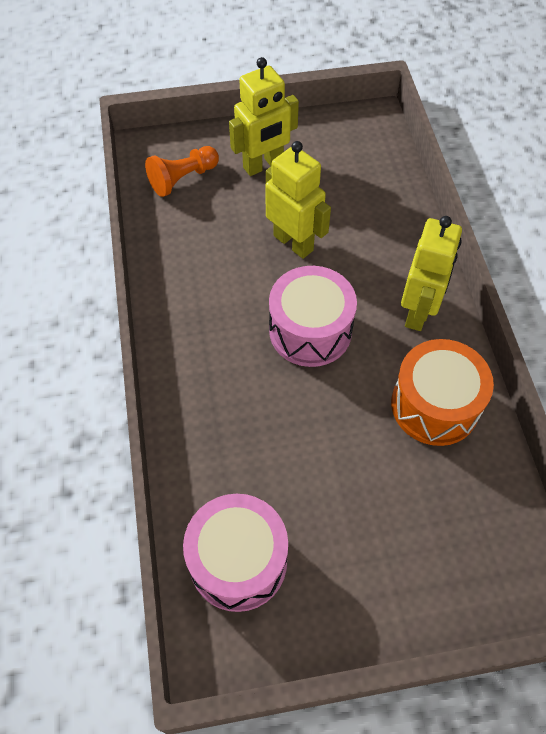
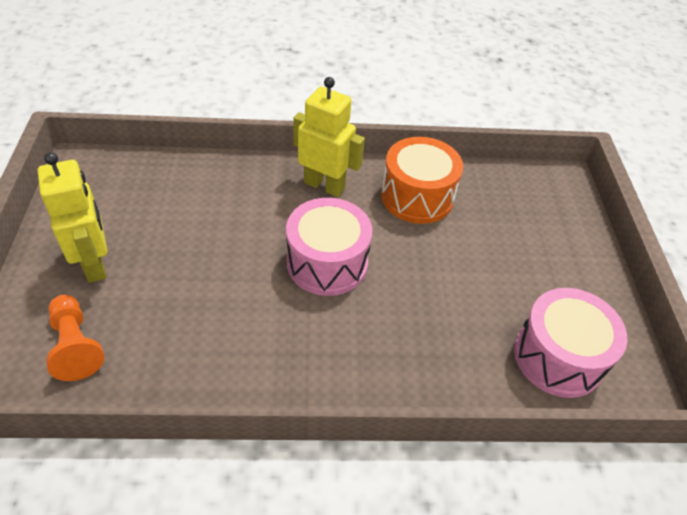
camera: 85 degrees left, 10 degrees down
(293, 243) = (216, 256): yellow robot -> none

